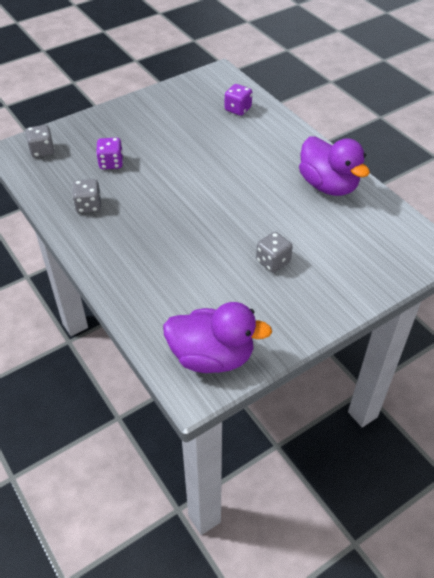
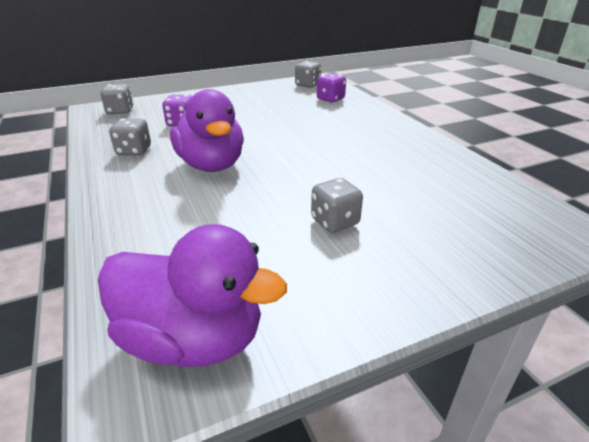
camera: 10 degrees right, 15 degrees down
(209, 86) = (308, 85): none -> grey dice
(328, 185) = (422, 157): purple duck -> purple duck (212, 165)

